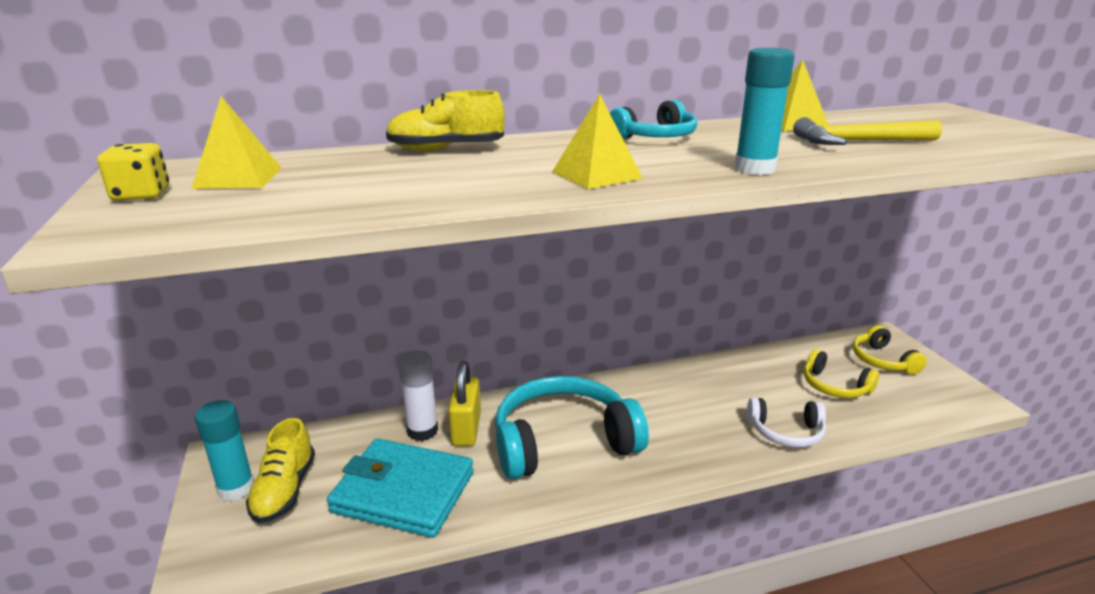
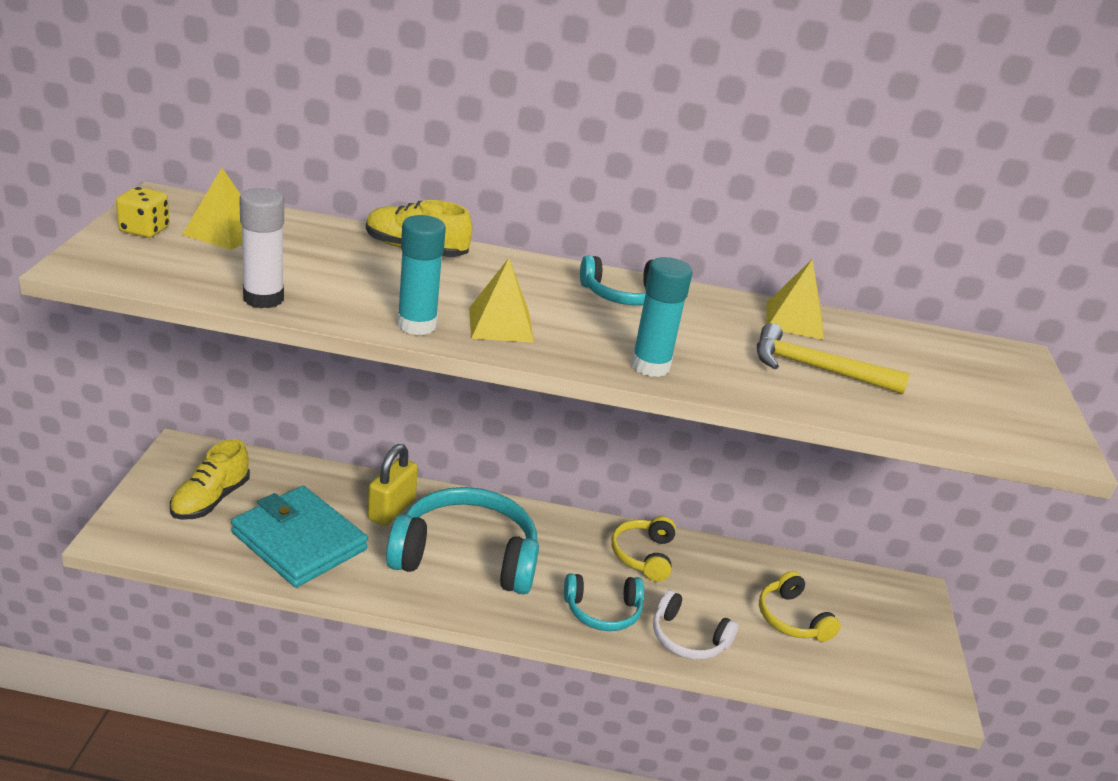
camera: 20 degrees right, 5 degrees up
(236, 488) = (176, 482): turquoise glue stick -> turquoise glue stick (417, 325)
(422, 431) = (353, 495): white glue stick -> white glue stick (263, 298)
(707, 439) = (603, 611): none -> turquoise headphones
(882, 361) = (879, 616): yellow headphones -> yellow headphones (643, 555)

